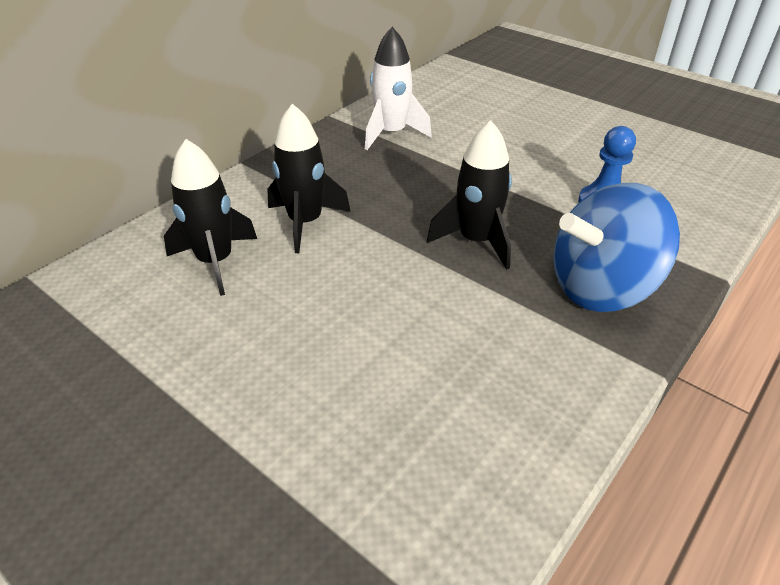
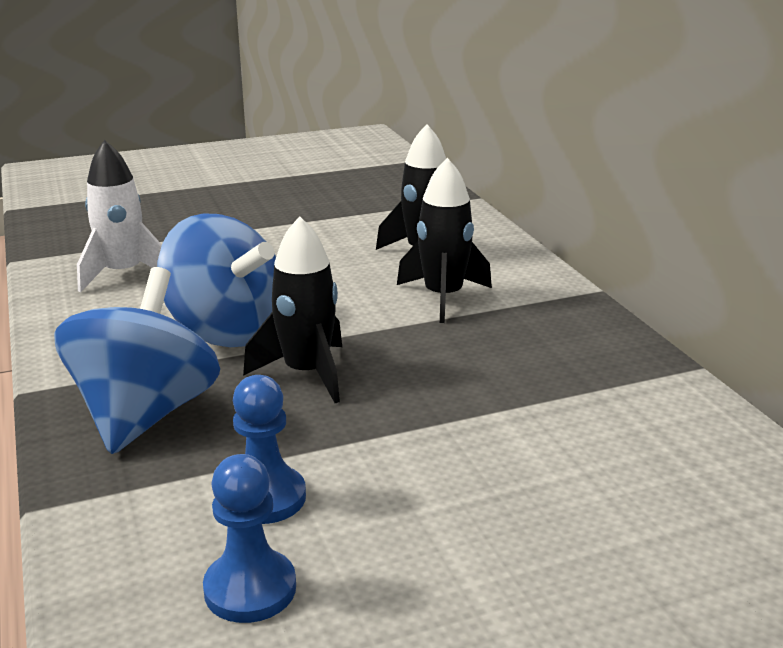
camera: 120 degrees right, 15 degrees down
(391, 133) = (608, 397): white rocket -> white rocket (123, 274)
(460, 310) = (226, 331): none -> blue spinning top
(656, 182) = (250, 589): none -> blue pawn

